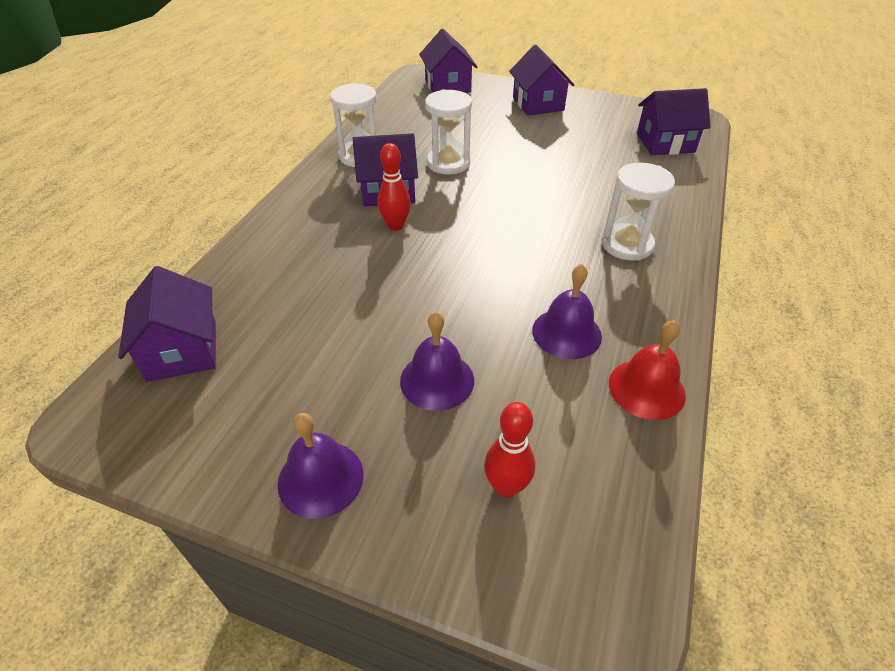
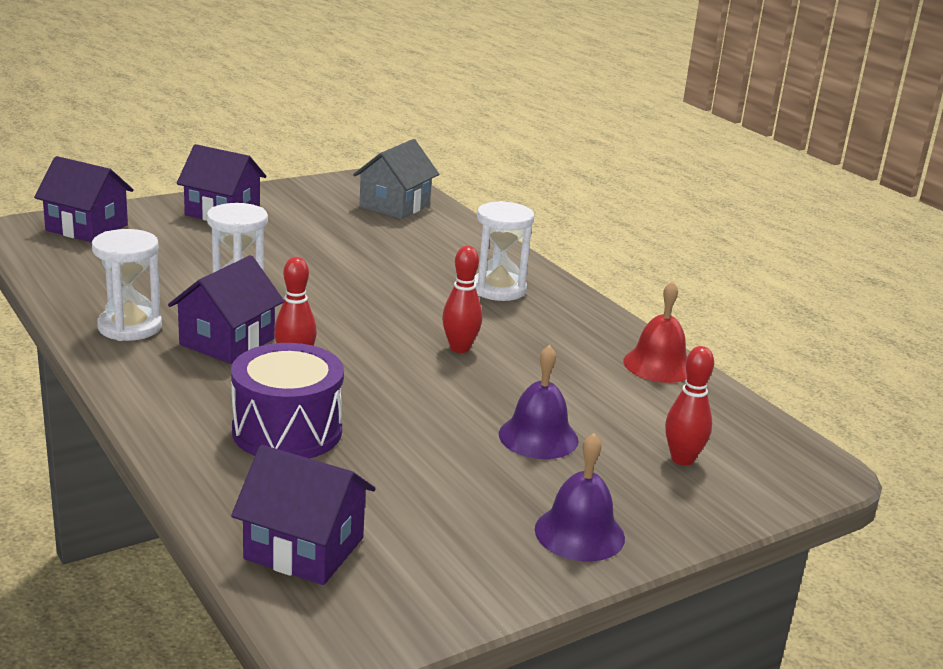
camera: 55 degrees left, 20 degrees down
(311, 268) = (287, 431): none -> purple drum
(512, 275) = (459, 348): none -> red bowling pin
(566, 333) = (562, 362): purple bell -> none
(665, 143) = (395, 206): purple house -> grey house

